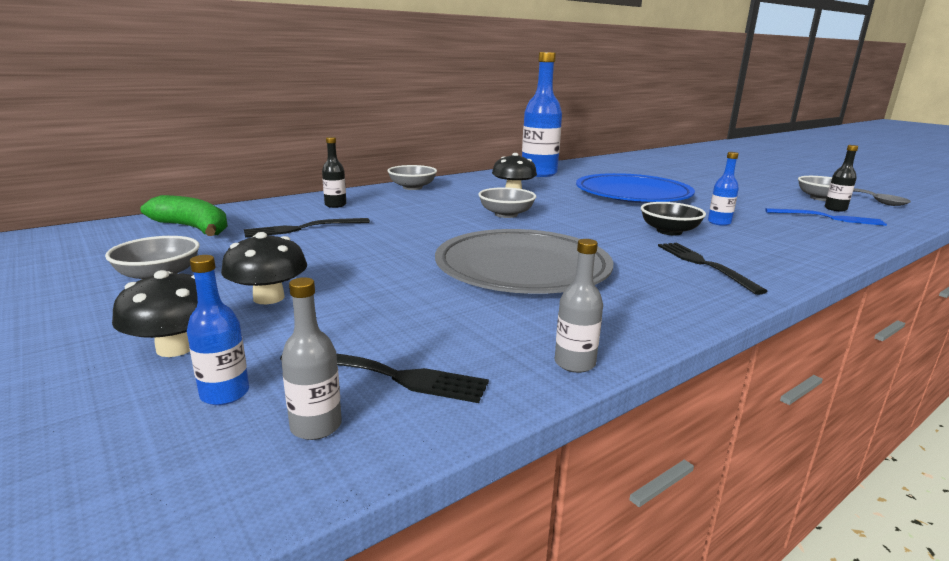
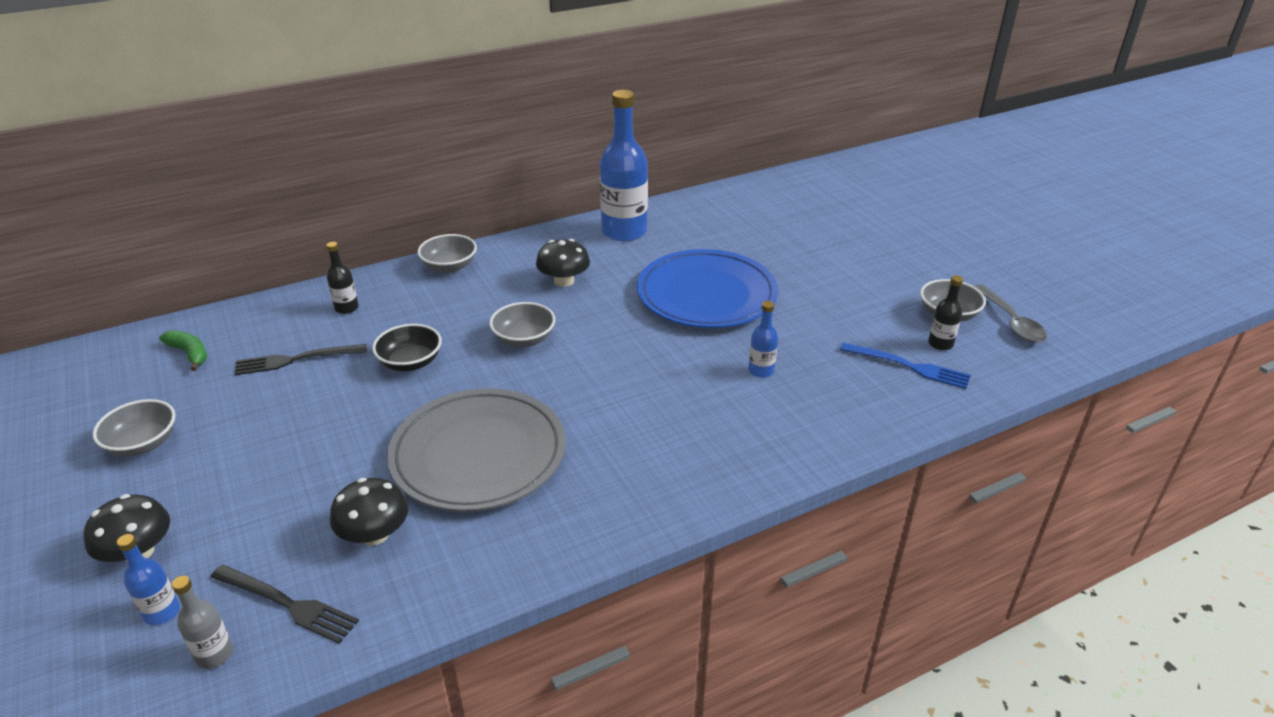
camera: 10 degrees right, 15 degrees up
(193, 228) = (189, 353): green banana -> green banana, size x0.60
(269, 298) = (227, 486): black mushroom -> black mushroom (375, 534)
(574, 363) = (440, 604): grey bottle -> none
(669, 231) = (686, 388): black bowl -> black bowl (410, 362)
(704, 265) = (672, 460): black fork -> none

